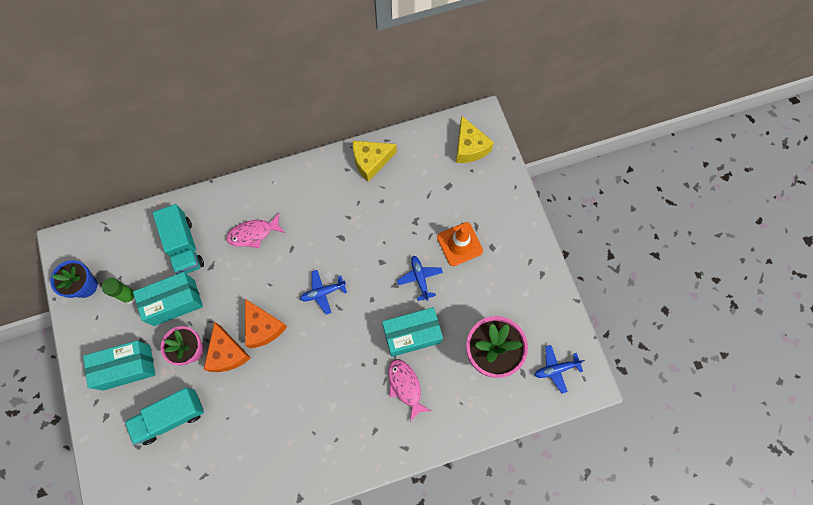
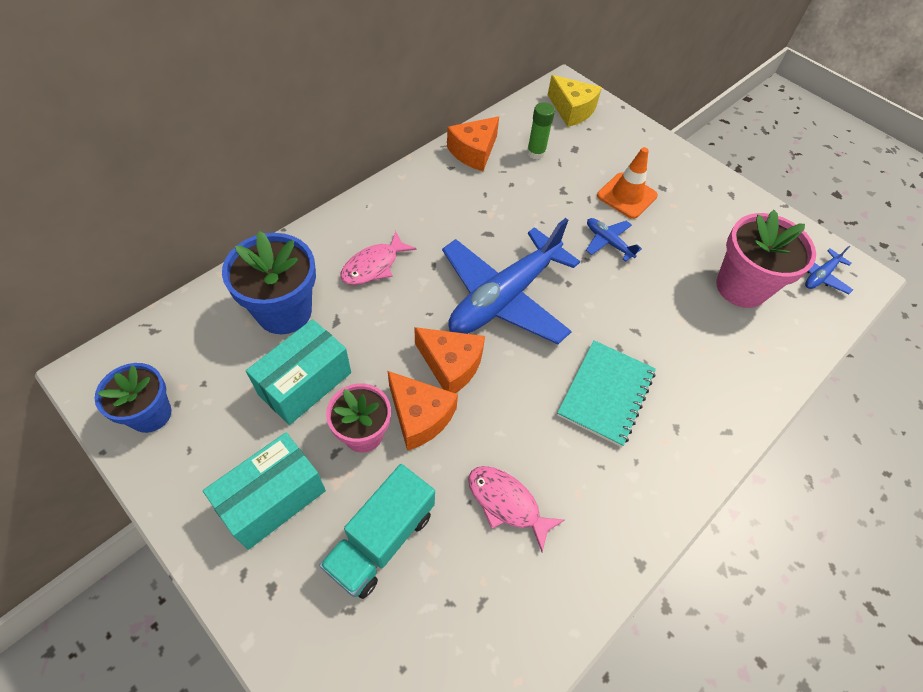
camera: 30 degrees left, 15 degrees down
(129, 296) = (230, 401): green glue stick -> green glue stick (536, 153)
(184, 246) = (284, 311): turquoise truck -> blue flower pot
(322, 292) = (504, 297): blue plane -> blue plane, size x2.34
(345, 388) = (605, 393): none -> turquoise notebook
(371, 161) = (474, 152): yellow cheese -> orange cheese
(405, 386) = (675, 360): pink fish -> pink fish (507, 503)
(412, 335) = (641, 302): turquoise box -> none

